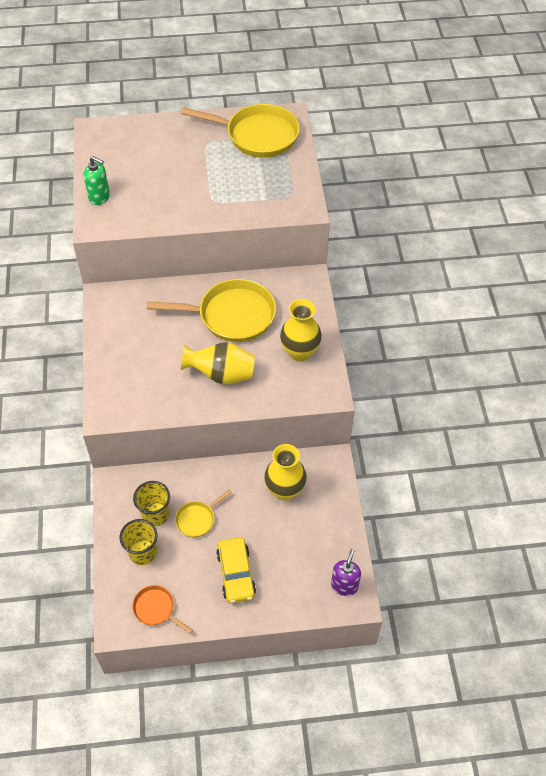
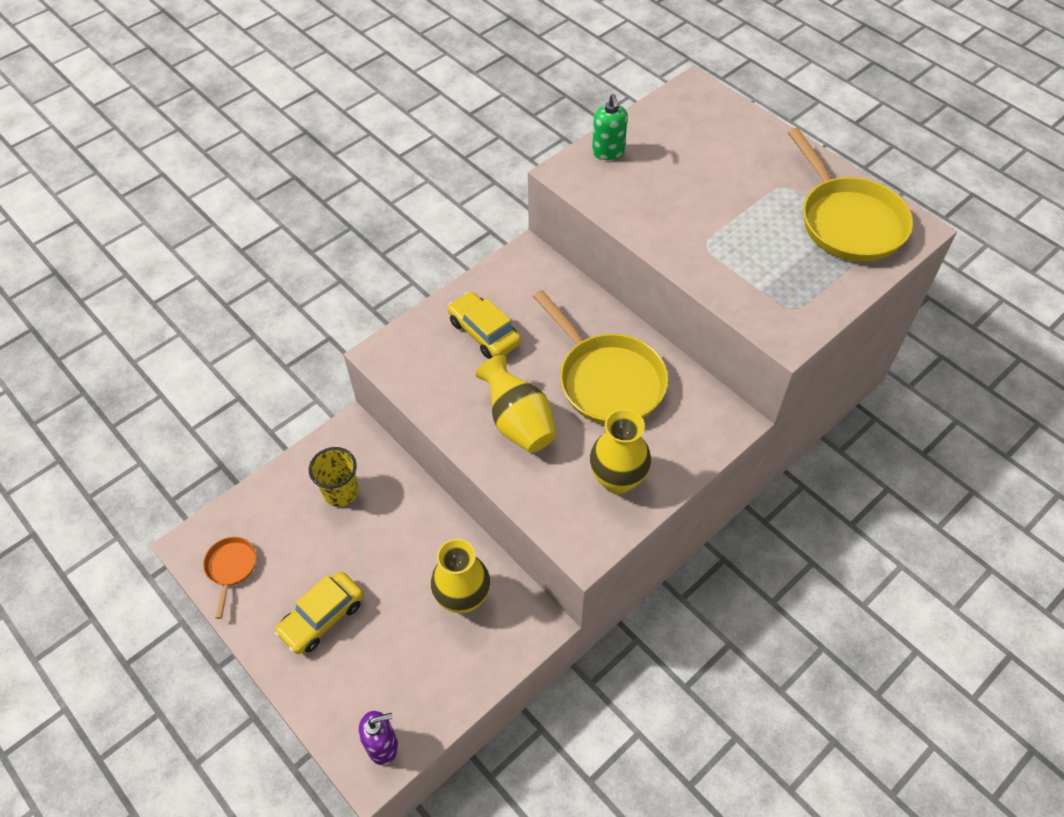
camera: 55 degrees right, 0 degrees up
(140, 352) = (484, 332): none -> yellow car
(143, 552) = (288, 511): yellow cup -> none
(197, 519) = (362, 535): yellow pan -> none

